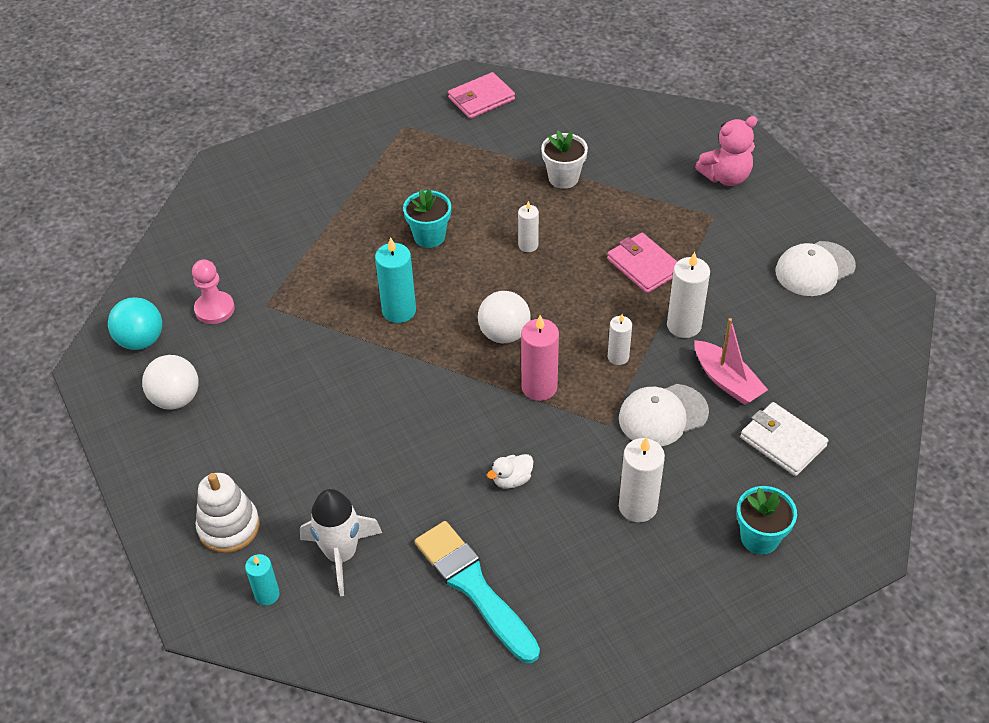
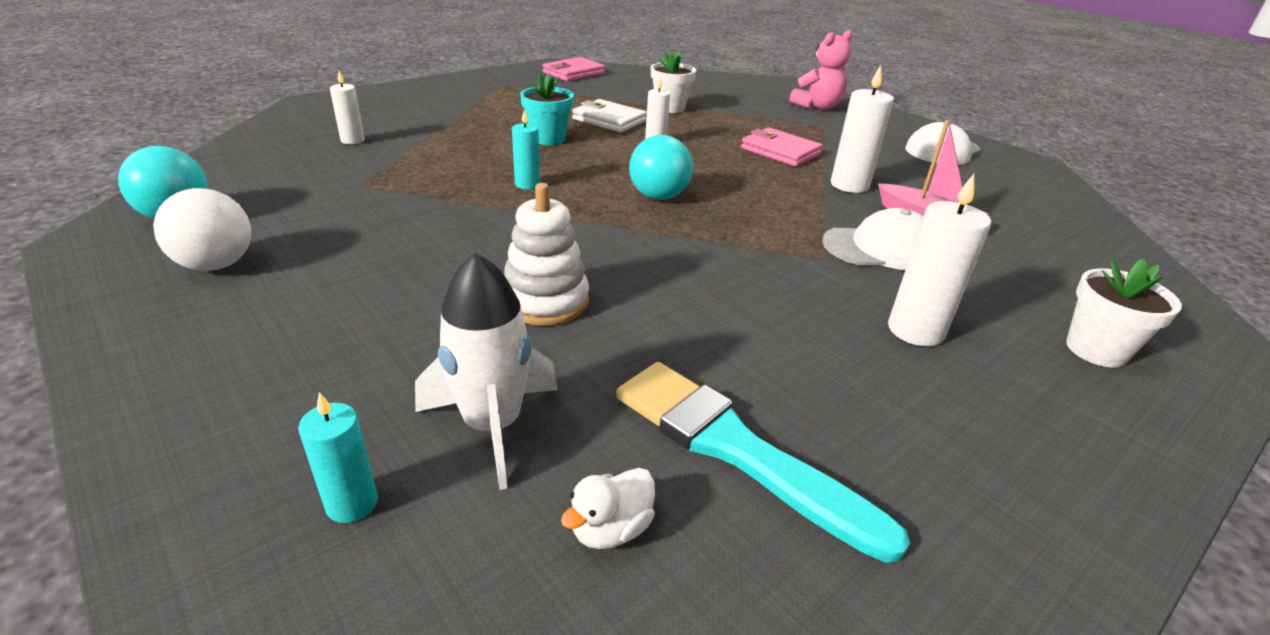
camera: 15 degrees left, 15 degrees down
(214, 309) = (289, 189): pink pawn -> none
(229, 527) = (283, 405): white stacking toy -> white stacking toy (545, 301)
(399, 311) = (527, 184): turquoise candle -> turquoise candle, size x0.61
(504, 334) = (658, 196): white ball -> turquoise ball
(512, 480) = (730, 315): white duck -> white duck (610, 529)
(539, 387) = (720, 233): pink candle -> none
(618, 357) = (796, 208): white candle -> white candle (352, 140)
(663, 415) = (880, 248): white cap -> white cap turned 150 degrees counterclockwise
(759, 538) = (1096, 350): turquoise flower pot -> white flower pot
(782, 442) = (1032, 262): white wallet -> white wallet (609, 120)

